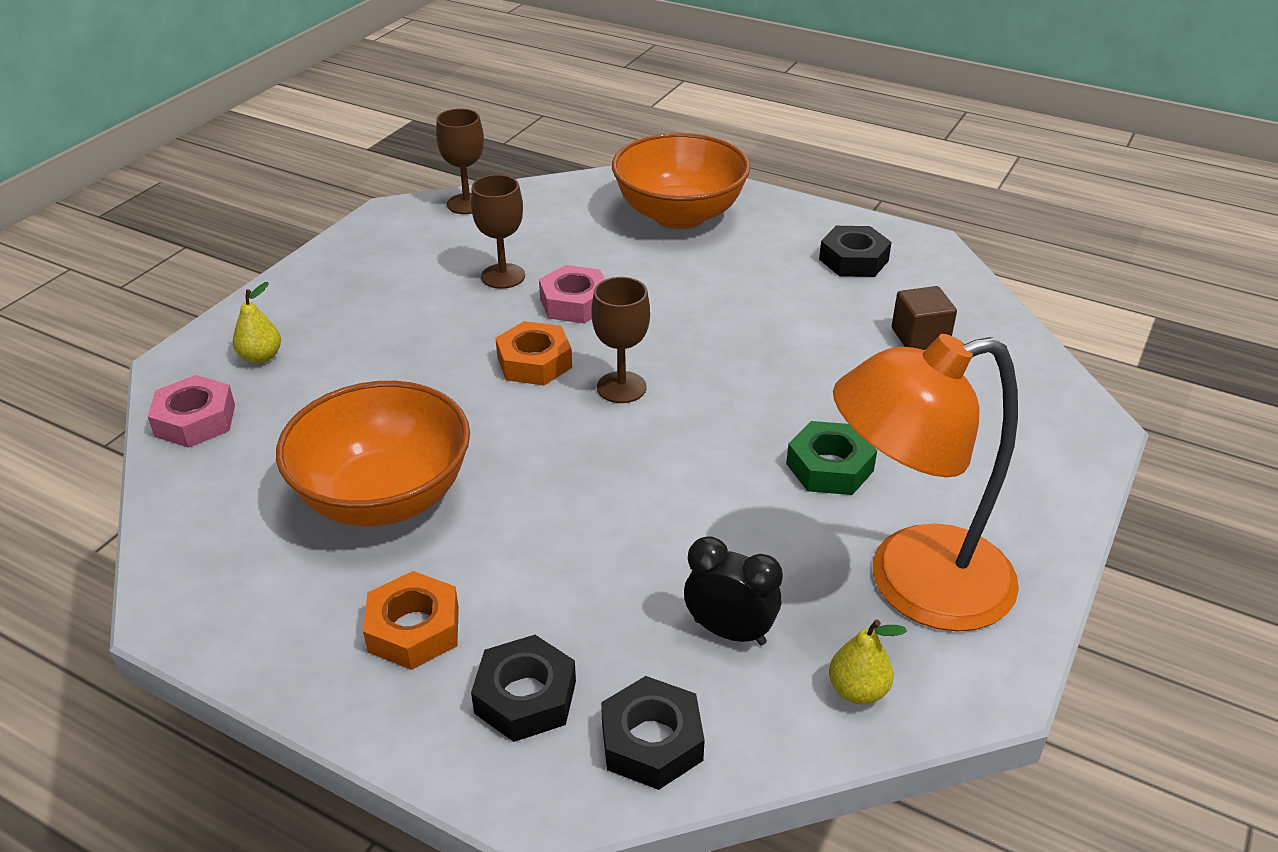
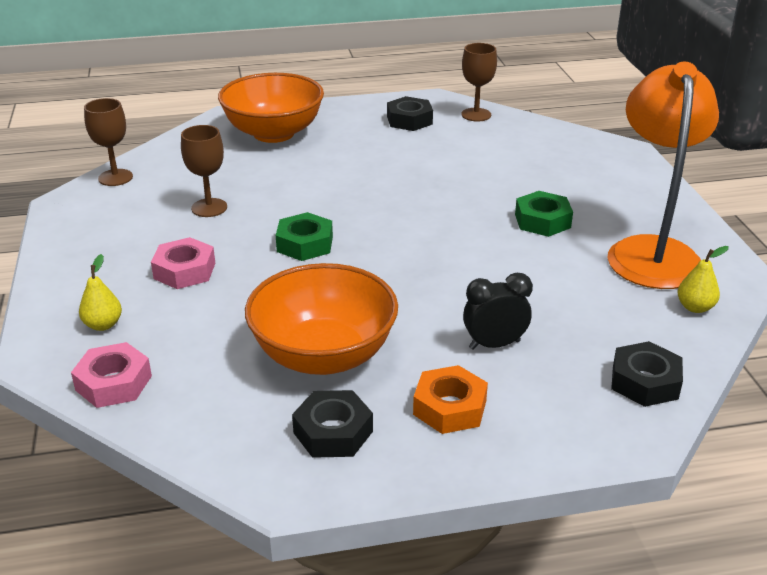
camera: 40 degrees left, 5 degrees down
(525, 697) = (558, 401): black nut -> black nut (333, 432)
(534, 362) = (305, 244): orange nut -> green nut
(574, 303) = (280, 203): pink nut -> pink nut (184, 271)
(621, 387) = (378, 233): brown goblet -> brown goblet (476, 115)
(729, 632) = (607, 316): black clock -> black clock (494, 345)
(912, 583) = (652, 251): orange lamp -> orange lamp turned 150 degrees clockwise
(920, 337) = (497, 143): brown cube -> none

